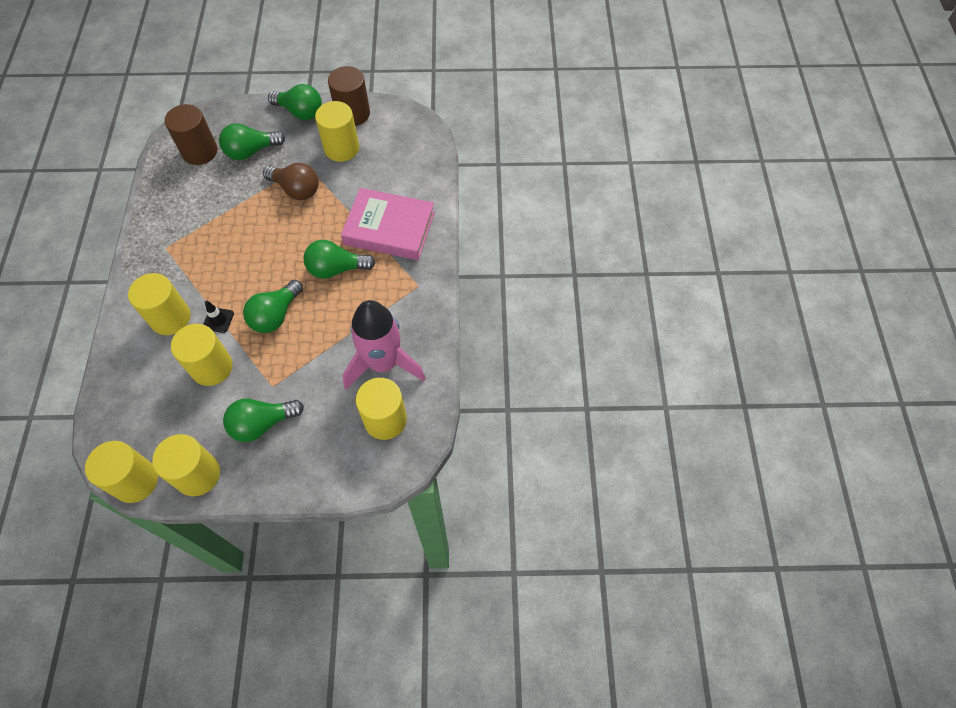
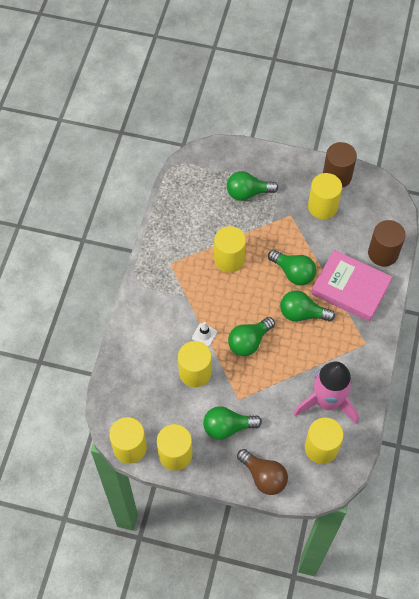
camera: 15 degrees right, 0 degrees up
(170, 318) = (168, 324): yellow cylinder -> yellow cylinder (229, 259)
(200, 151) = (206, 183): brown cylinder -> brown cylinder (383, 253)
(218, 320) = (204, 335): black traffic cone -> white traffic cone
(296, 190) = (280, 236): brown light bulb -> brown light bulb (263, 476)
(300, 112) = (293, 165): green light bulb -> green light bulb (293, 273)

